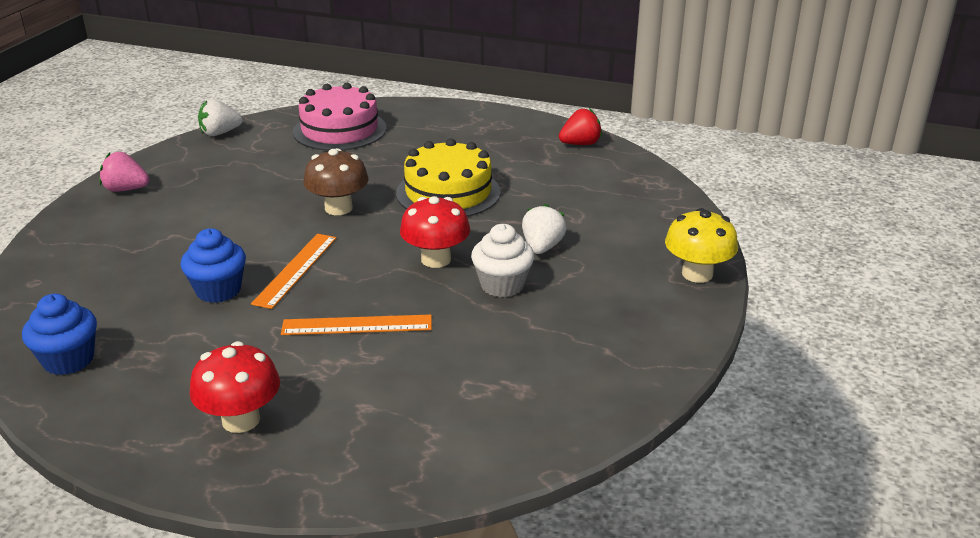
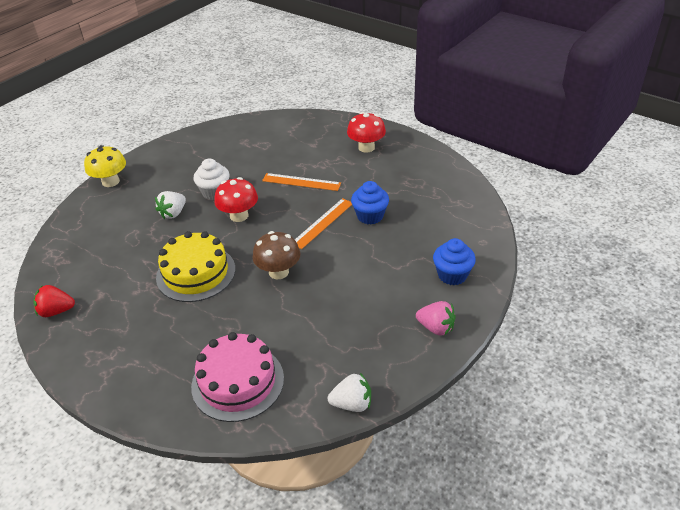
camera: 160 degrees left, 10 degrees up
(68, 360) = (448, 187): blue cupcake -> blue cupcake (452, 275)

